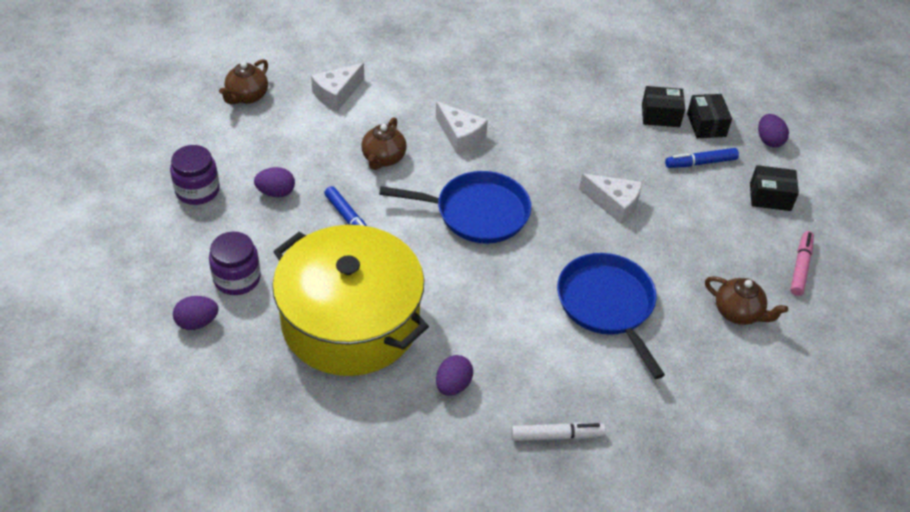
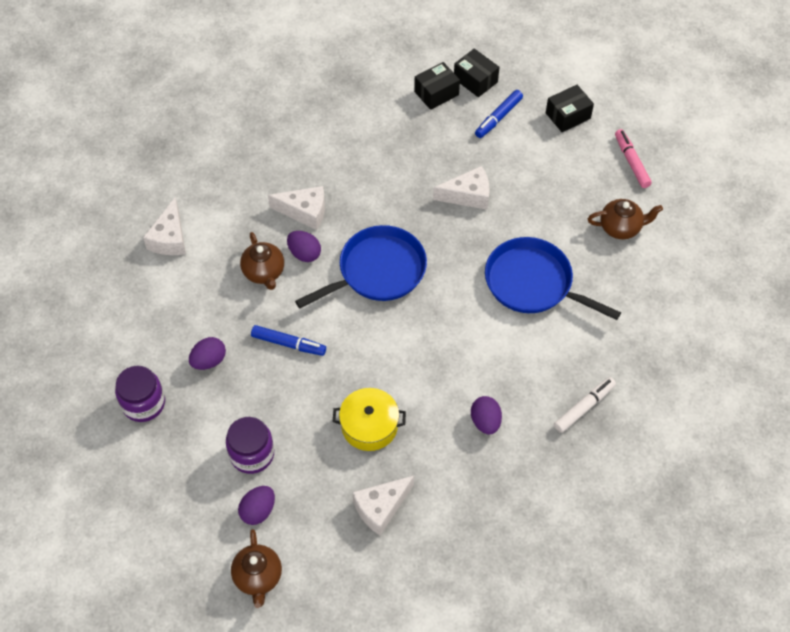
camera: 35 degrees left, 10 degrees up
(247, 96) = (96, 290): brown teapot -> brown teapot (258, 577)
(294, 389) = (381, 508): none -> white cheese
(350, 321) = (369, 426): yellow pot -> yellow pot, size x0.45
(769, 141) = (529, 66): purple egg -> purple egg (304, 254)

